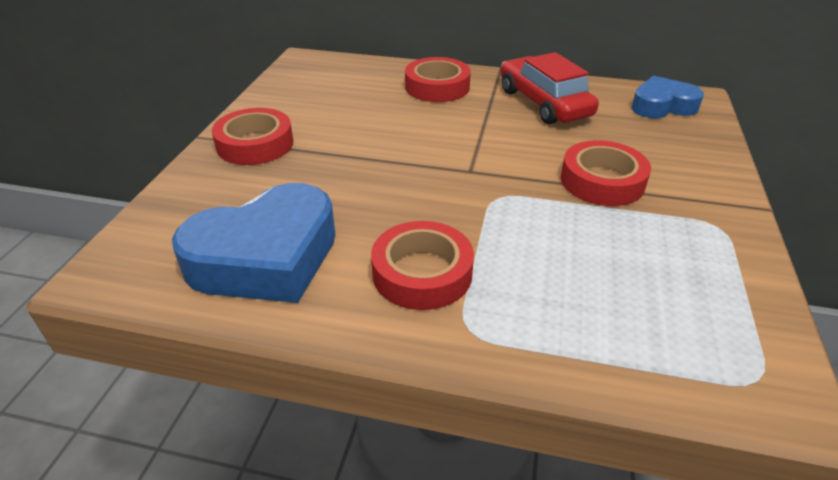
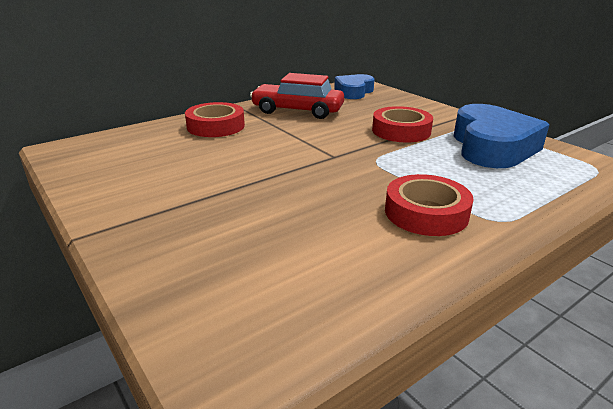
camera: 50 degrees left, 10 degrees down
(255, 144) = (150, 215): red tape -> none
(266, 257) = (329, 267): blue heart -> blue heart (492, 147)

